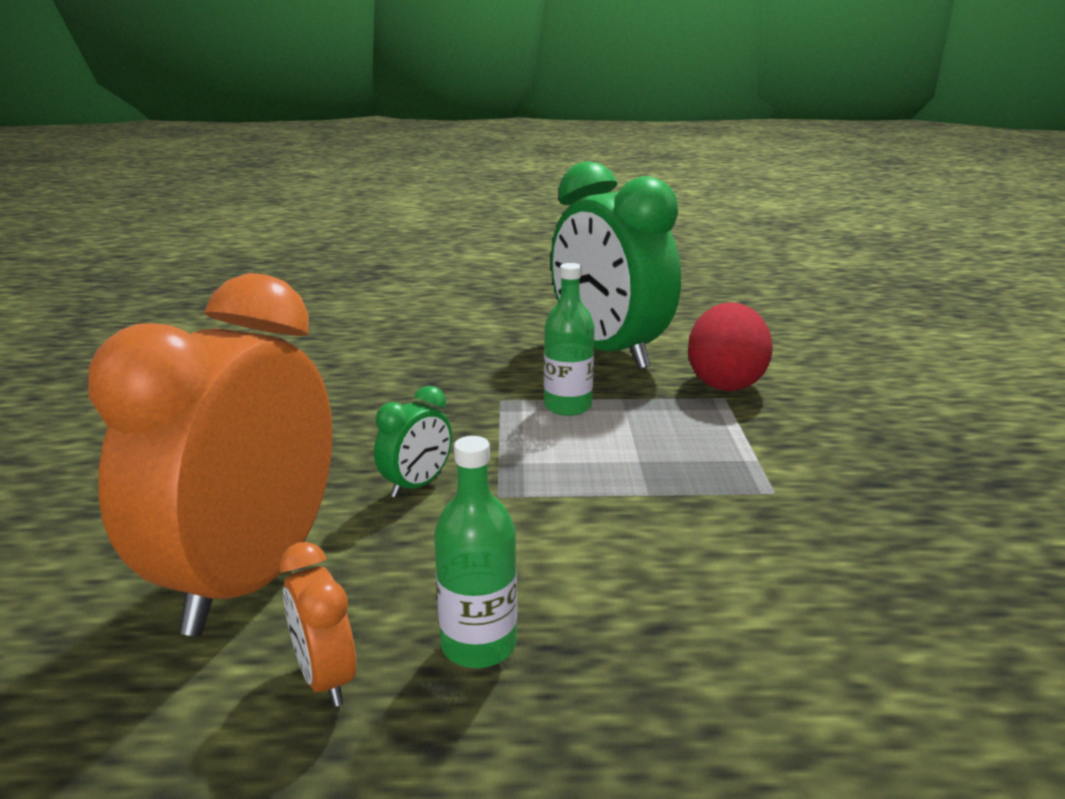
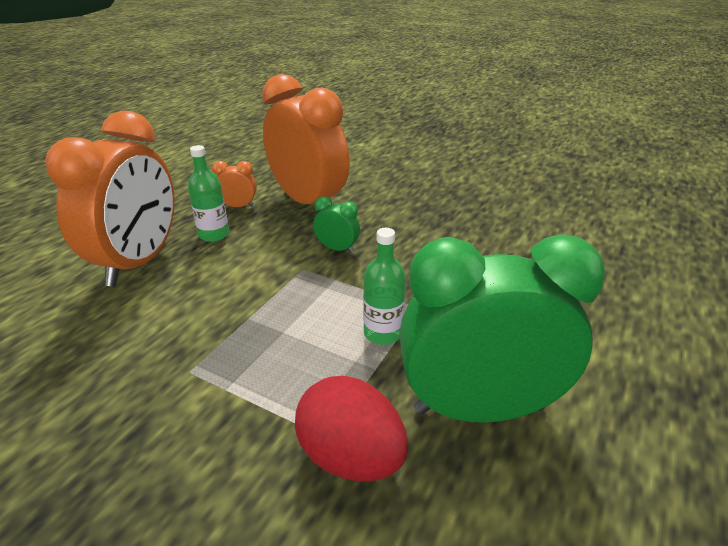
camera: 120 degrees right, 10 degrees up
(417, 485) = (337, 249): green clock -> green clock turned 135 degrees clockwise
(666, 693) = (139, 262): none -> orange clock

